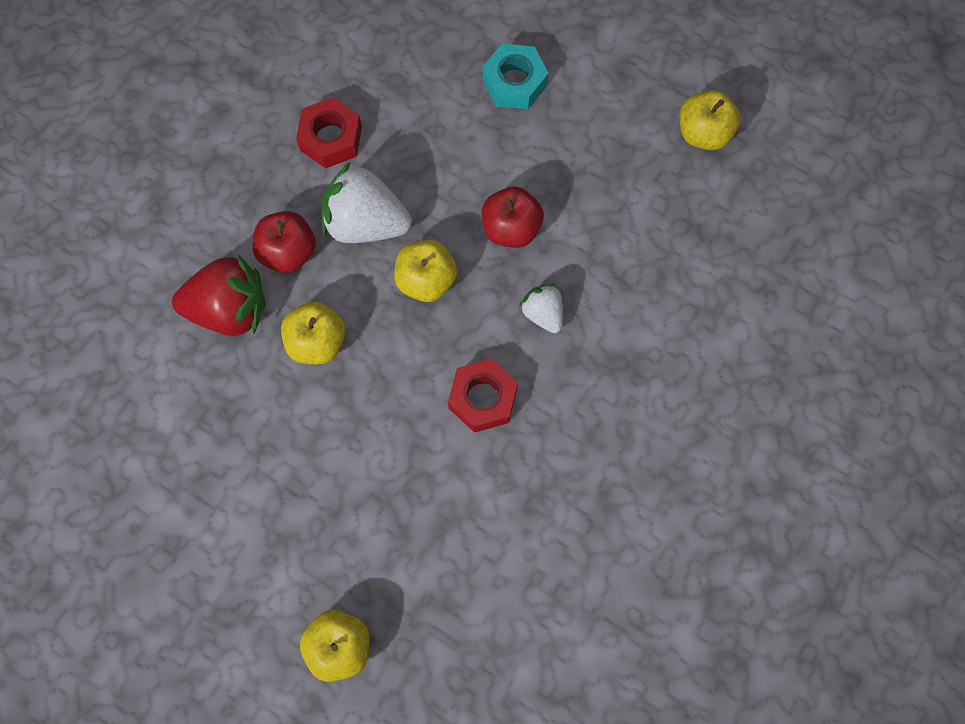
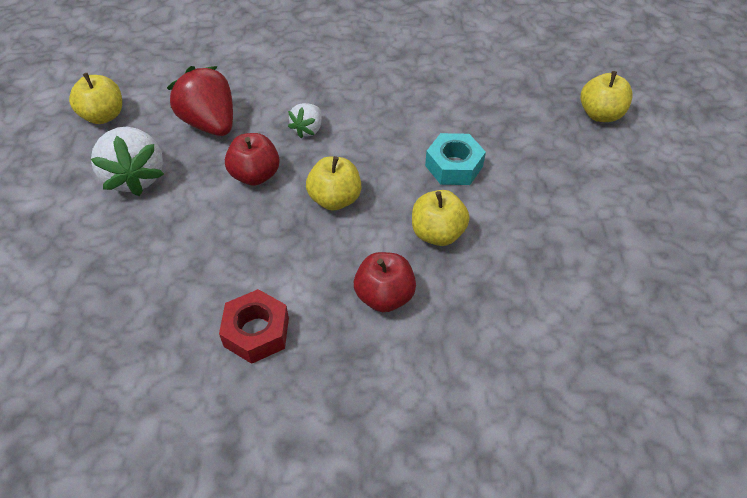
camera: 125 degrees left, 20 degrees down
(229, 309) = (465, 304): red strawberry -> red strawberry (210, 123)
(366, 223) = (317, 260): white strawberry -> white strawberry (136, 177)
(482, 398) = (392, 129): red nut -> none
(514, 82) = (118, 237): turquoise nut -> turquoise nut (454, 166)

